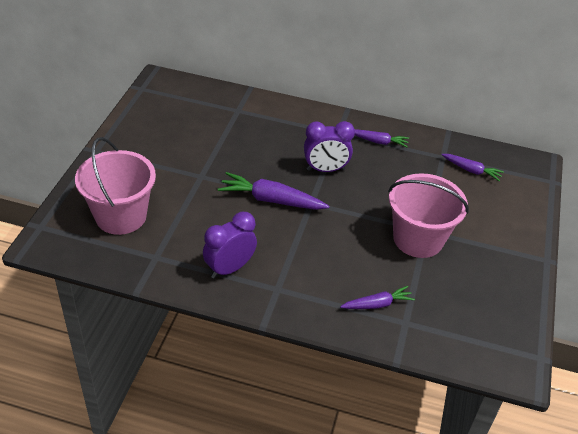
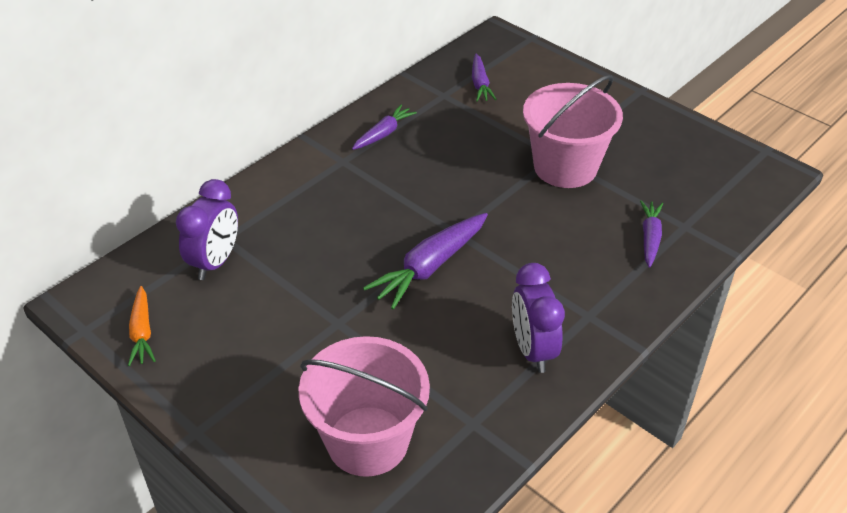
camera: 60 degrees left, 0 degrees up
(151, 107) = (142, 332): none -> orange carrot
(325, 169) = (404, 197): purple clock -> purple clock (215, 262)
(471, 170) = (480, 84): purple carrot -> purple carrot turned 120 degrees clockwise

